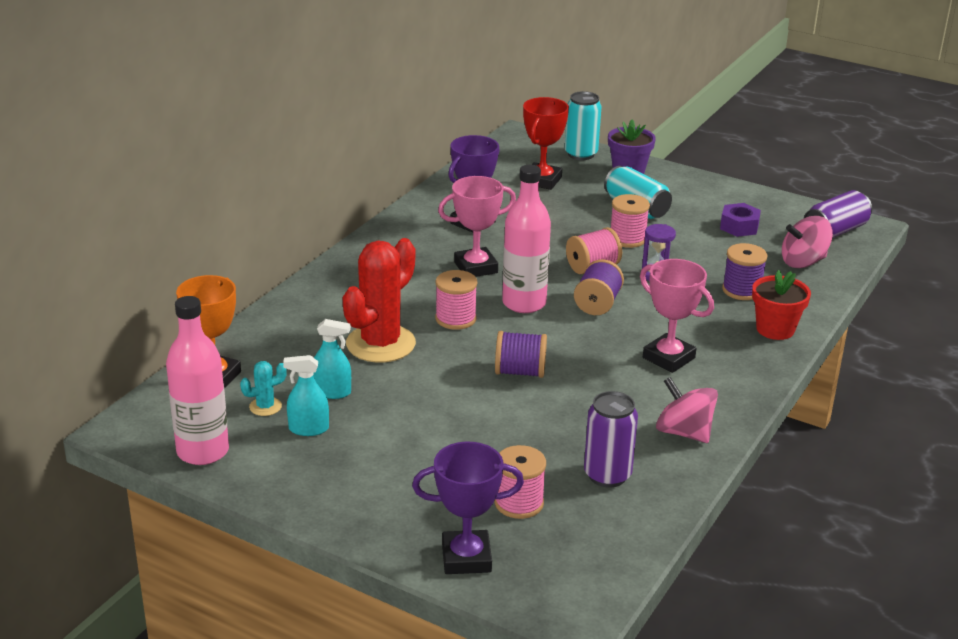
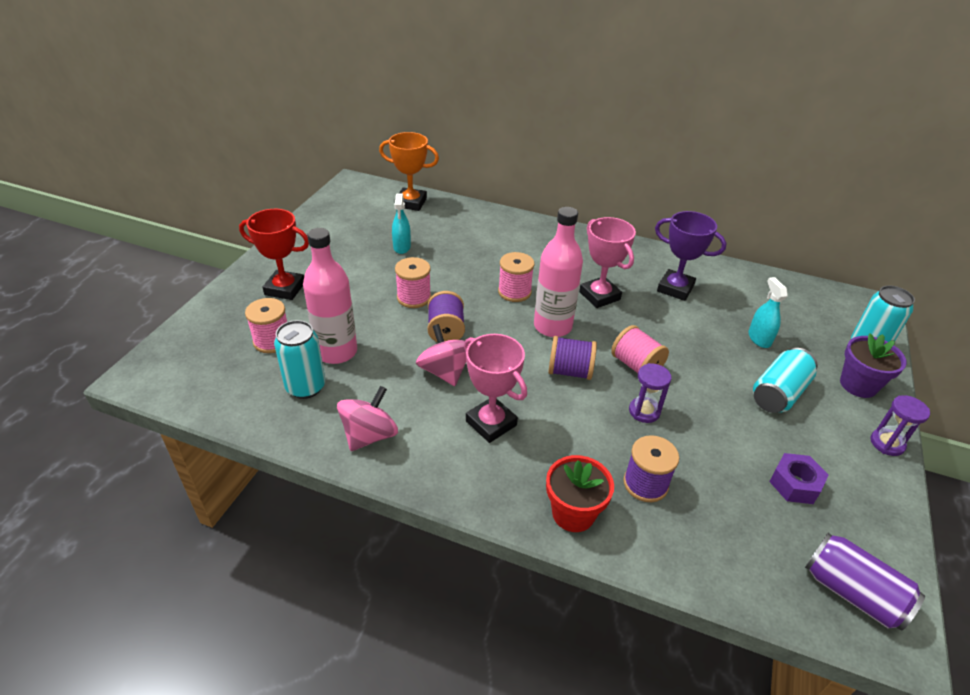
camera: 80 degrees right, 10 degrees up
(203, 451) = (331, 210): pink bottle -> pink bottle (336, 352)
(265, 406) = (381, 224): turquoise cactus -> none
(308, 429) = (358, 243): turquoise spray bottle -> turquoise spray bottle (759, 339)
(380, 344) = (467, 260): red cactus -> none
(466, 558) = (213, 320): purple trophy -> none
(542, 180) = (786, 324): red trophy -> red trophy (285, 289)
(607, 475) = (305, 387): purple can -> turquoise can
(627, 239) = (706, 388): pink spool -> pink spool (414, 298)
(668, 358) = (491, 423): pink trophy -> pink trophy turned 75 degrees counterclockwise
(696, 179) = (887, 443): none -> purple hourglass
(803, 262) = (745, 549): pink spinning top -> pink spinning top (445, 371)

